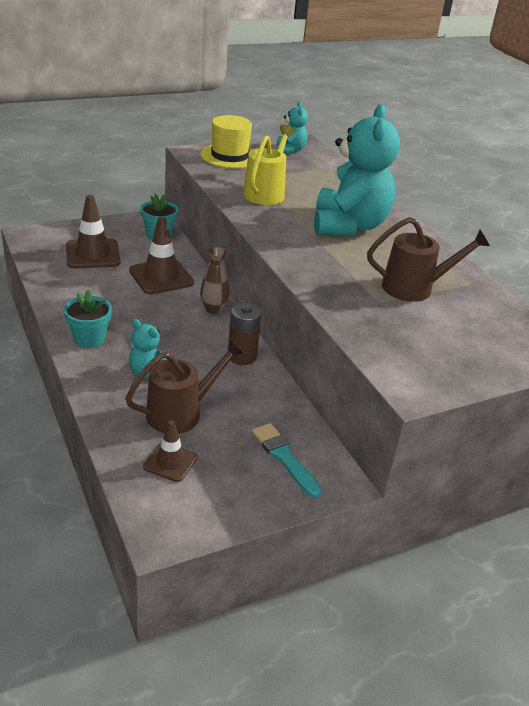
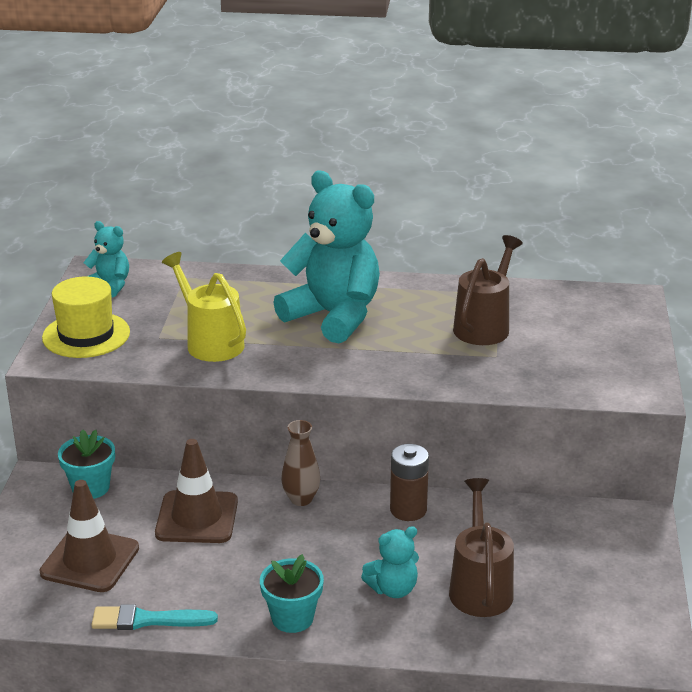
camera: 55 degrees left, 5 degrees down
(170, 462) = (555, 619): brown traffic cone -> none
(284, 457) = (589, 540): turquoise brush -> turquoise brush (147, 620)

